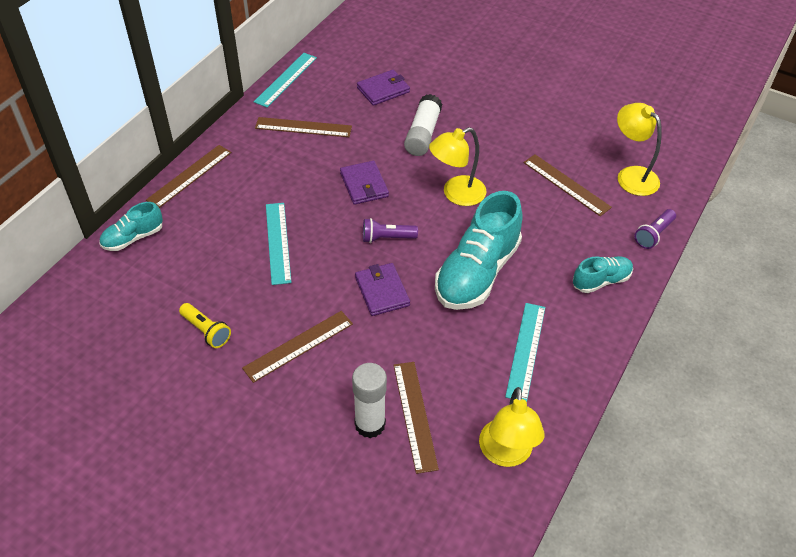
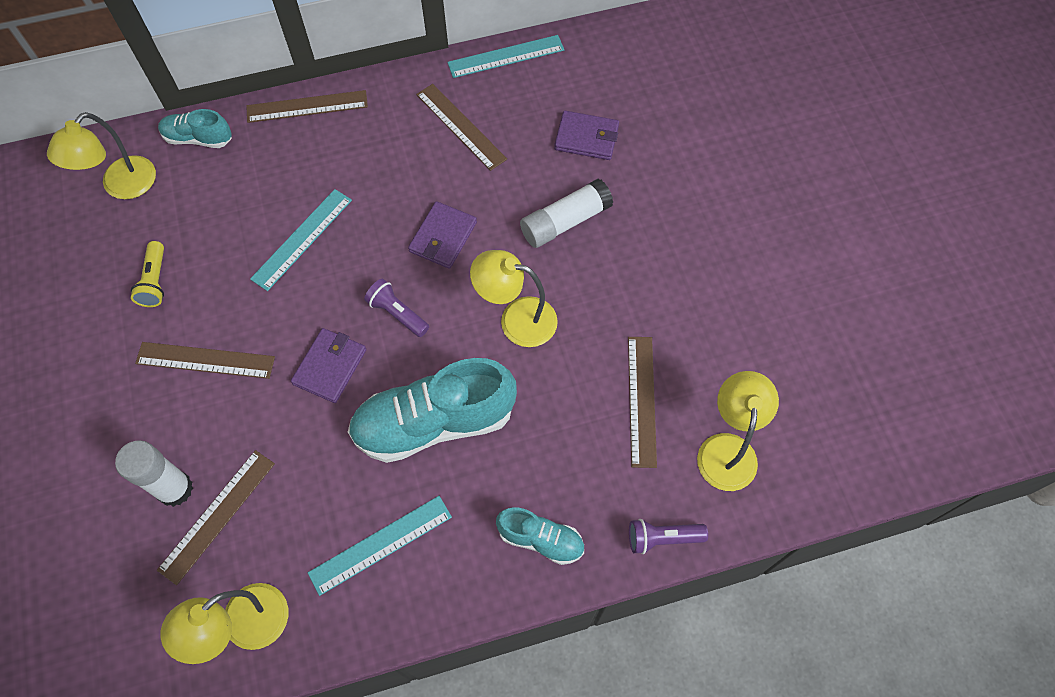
camera: 45 degrees right, 15 degrees up
(109, 299) = (121, 186): none -> yellow lamp

